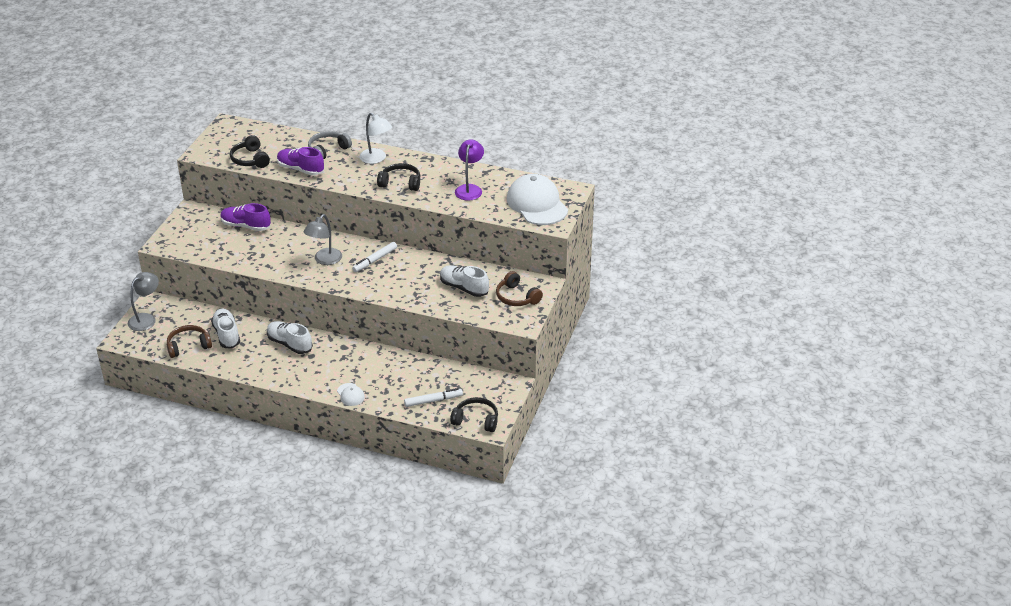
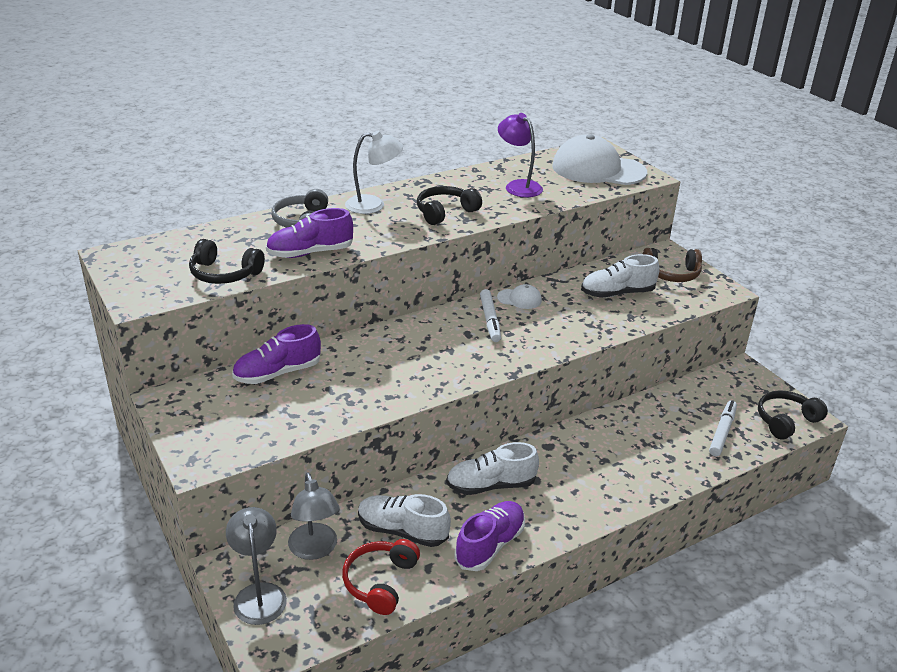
camera: 50 degrees left, 5 degrees down
(188, 346) = (380, 582): brown headphones -> red headphones
(247, 364) = (490, 545): none -> purple shoe
(324, 260) = (440, 351): grey lamp -> grey lamp (315, 549)
(350, 394) = (650, 487): white cap -> white cap (519, 299)

